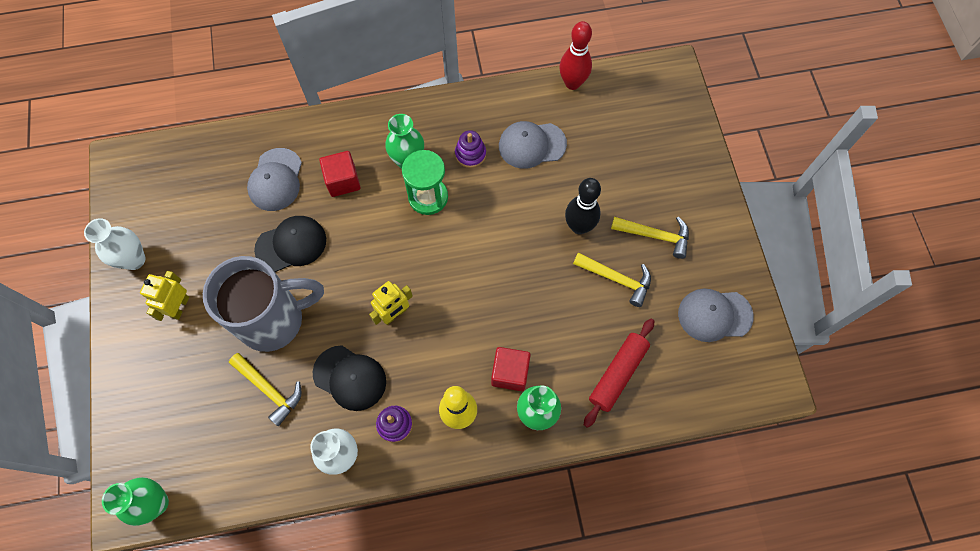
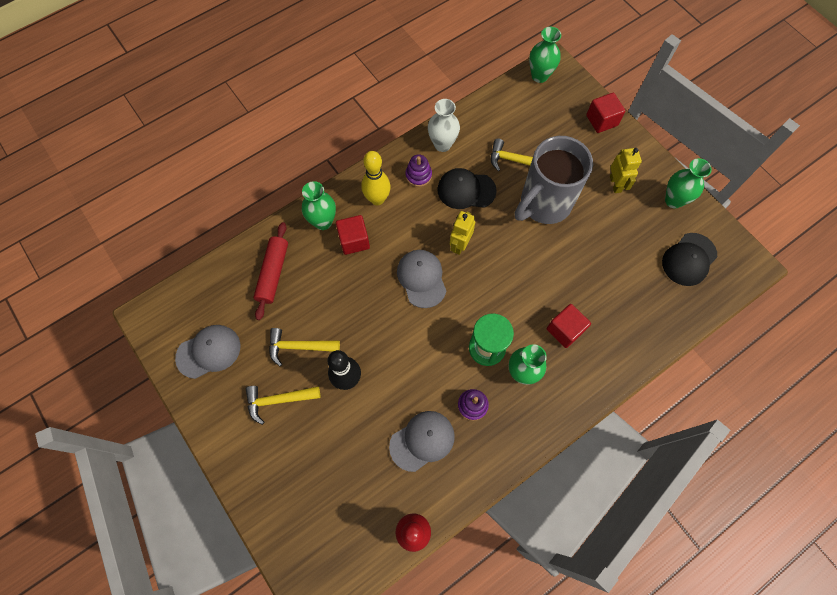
camera: 155 degrees right, 0 degrees up
(131, 396) = (601, 120): none -> red cube
(134, 259) = (673, 200): white vase -> green vase
(276, 180) = (618, 306): grey cap -> grey cap (421, 278)
(291, 244) = (569, 261): black cap -> black cap (689, 259)

